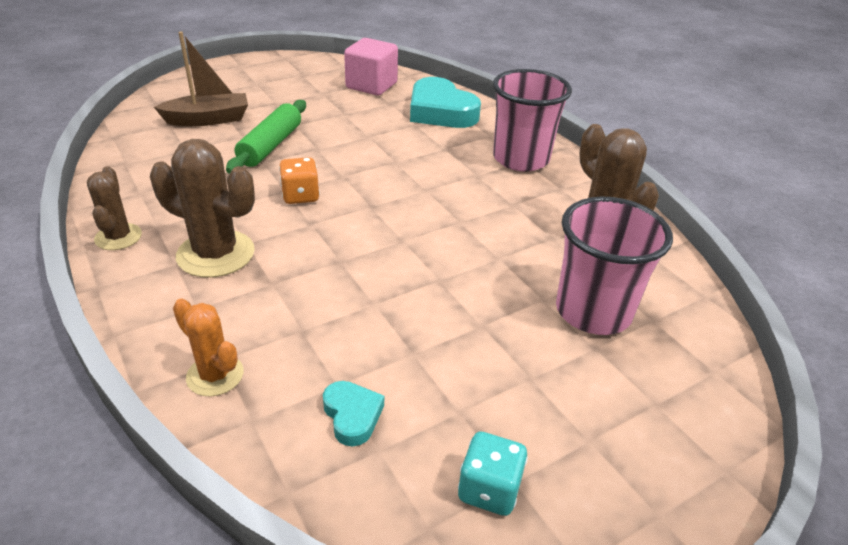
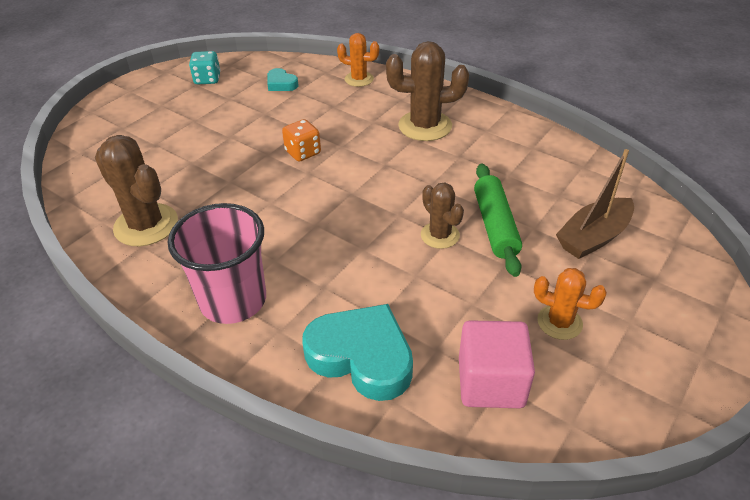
camera: 160 degrees right, 5 degrees up
(118, 237) = (497, 117): brown cactus -> brown cactus (440, 235)
(300, 93) = (559, 322): none -> orange cactus
(300, 196) = (414, 183): orange dice -> orange dice (303, 152)
(593, 311) = (155, 164): pink cup -> none

